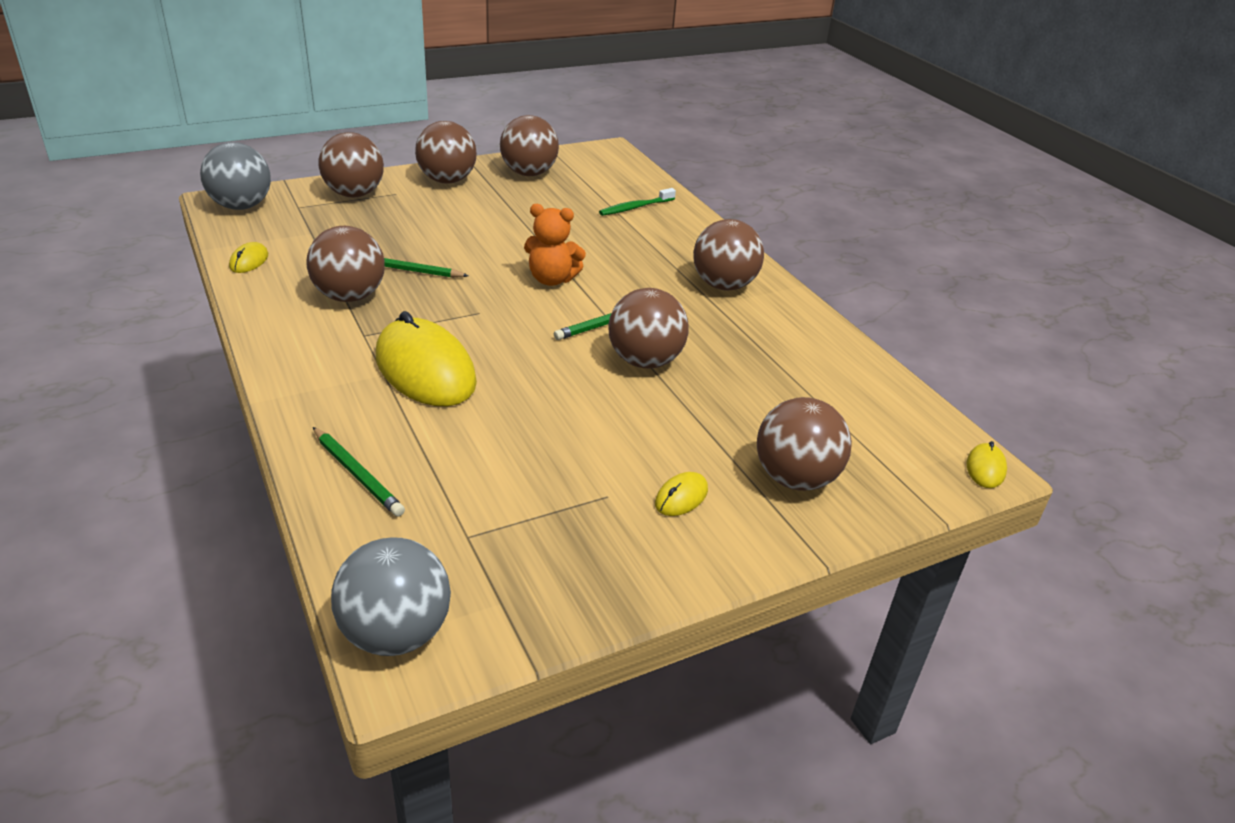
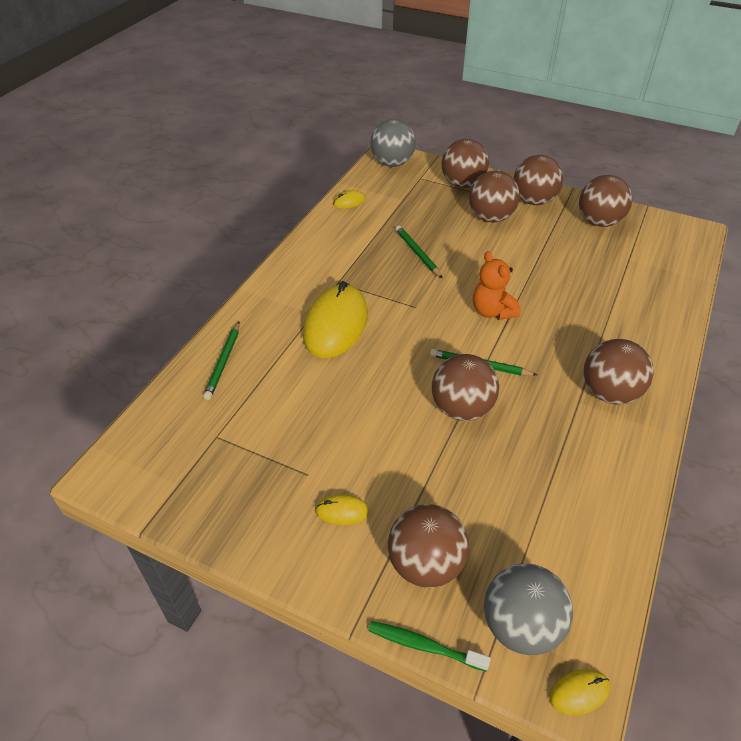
camera: 55 degrees right, 10 degrees up
(350, 296) = (364, 253): brown ball -> brown ball (490, 217)
(396, 633) = (124, 457): grey ball -> grey ball (520, 625)
(635, 207) = (640, 290): green toothbrush -> green toothbrush (424, 646)

